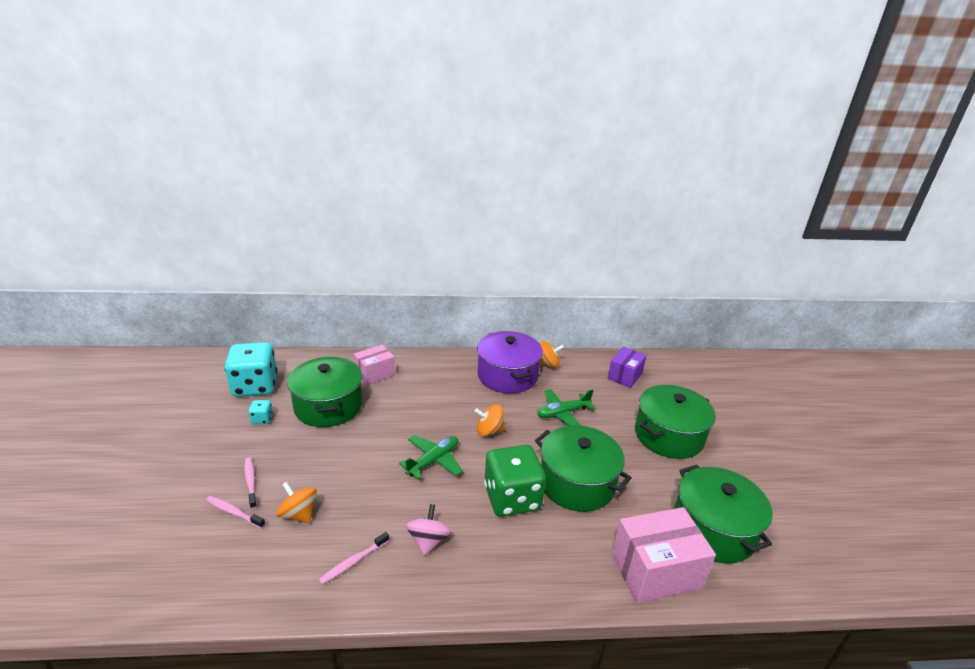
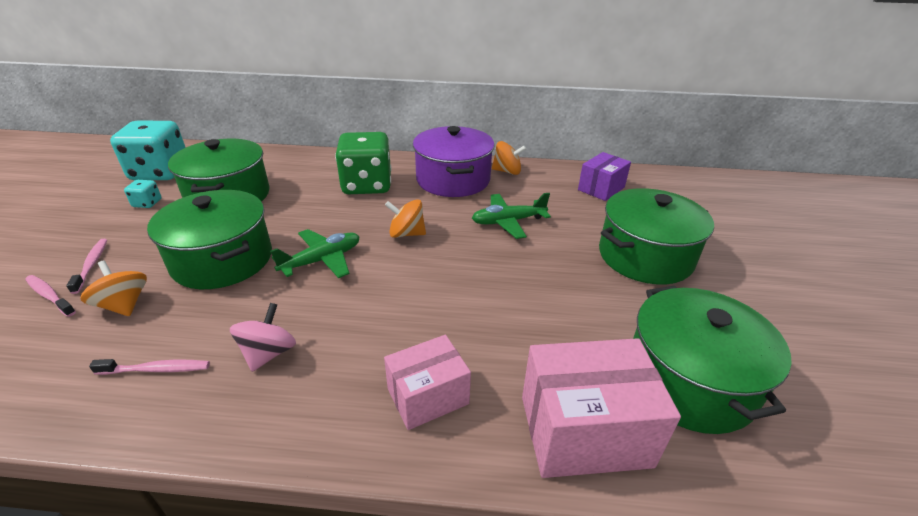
camera: 10 degrees right, 5 degrees up
(353, 562) = (156, 369): pink toothbrush -> pink toothbrush turned 150 degrees counterclockwise
(375, 374) = (298, 169): pink box -> pink box (428, 396)
(512, 498) = (404, 312): green dice -> green dice (367, 185)
(577, 483) = (500, 301): green pot -> green pot (222, 260)

